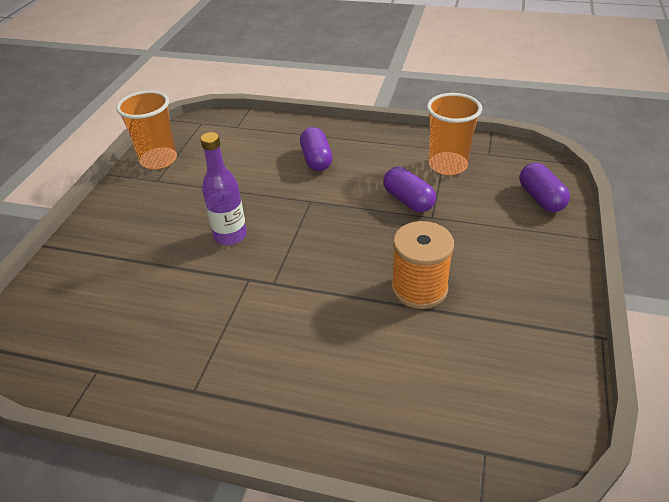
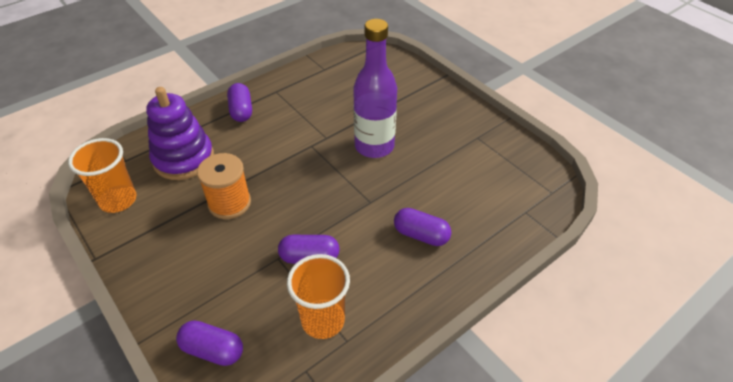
camera: 125 degrees right, 5 degrees up
(159, 160) = (506, 147): orange cup -> orange cup (118, 200)
(230, 236) = (374, 146): purple bottle -> purple bottle, size x1.54
(269, 398) = (241, 111): none -> purple capsule
(411, 384) = (183, 158): none -> purple stacking toy

